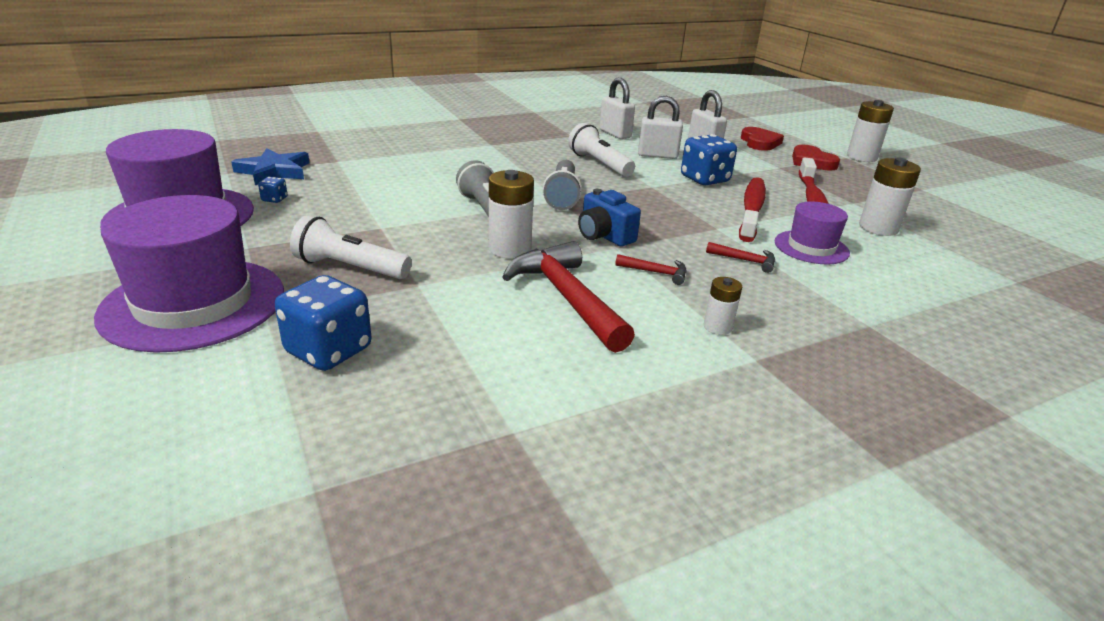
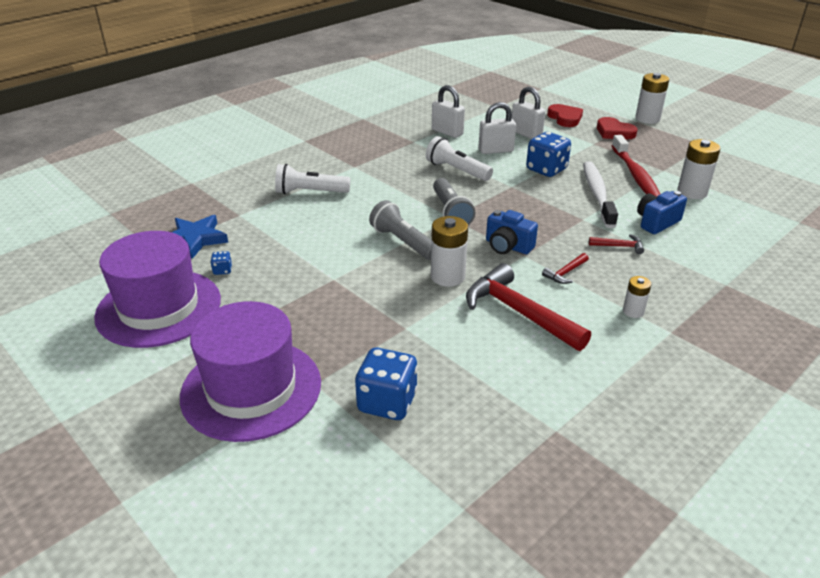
camera: 15 degrees left, 5 degrees up
(350, 268) = (342, 325): white flashlight -> white flashlight (310, 192)
(656, 272) = (565, 273): red hammer -> red hammer turned 135 degrees clockwise
(752, 210) = (597, 194): red toothbrush -> white toothbrush
(811, 247) = (656, 222): purple hat -> blue camera

